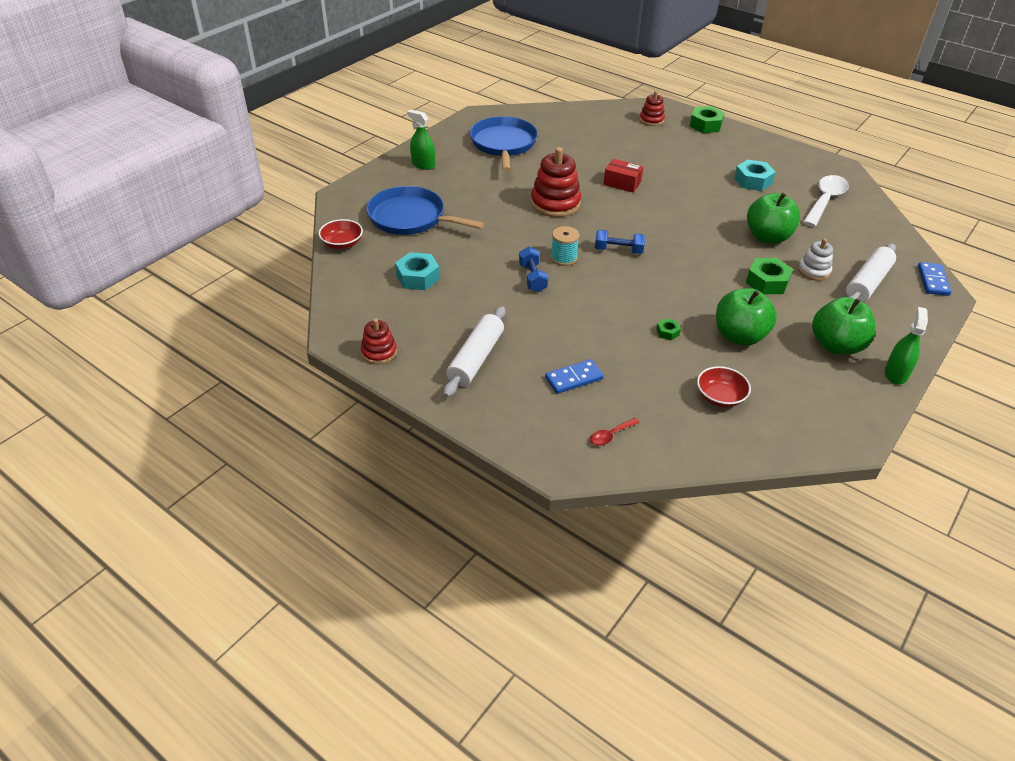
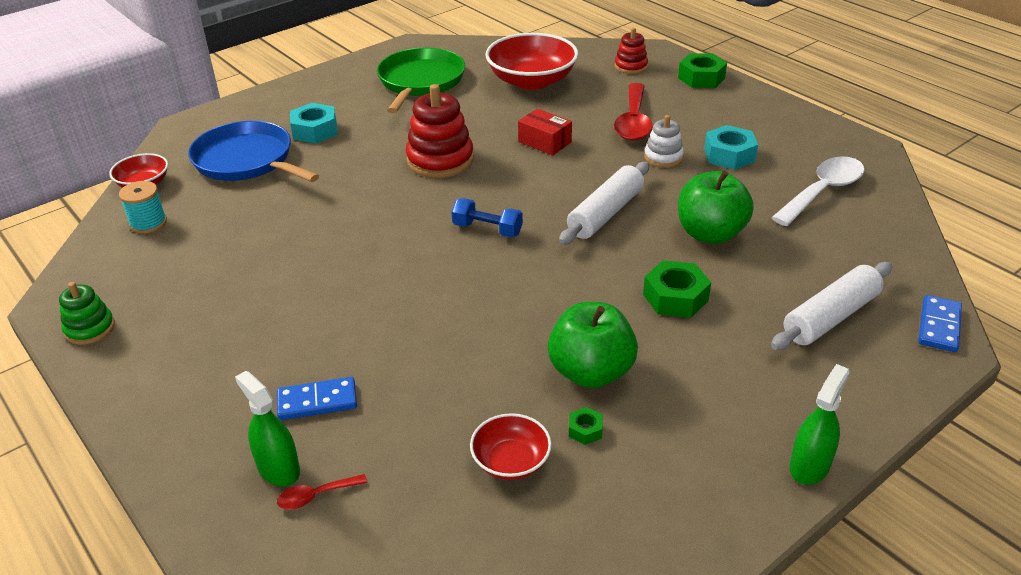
camera: 15 degrees right, 5 degrees down
(379, 352) = (90, 329): red stacking toy -> green stacking toy
(417, 277) = (205, 236): turquoise nut -> turquoise nut (315, 131)
(423, 164) = (305, 98): green spray bottle -> green spray bottle (278, 468)
(476, 359) = (205, 354): white rolling pin -> white rolling pin (605, 213)
(503, 144) = (420, 81): blue pan -> green pan
(532, 278) = (350, 253): blue dumbbell -> none
(564, 258) = (407, 232): turquoise spool -> turquoise spool (148, 223)
(586, 137) = (532, 81): none -> red bowl
(667, 332) = (488, 352): green nut -> green nut (585, 430)
(675, 162) = (633, 121): none -> red spoon
(814, 271) = (755, 289): white stacking toy -> white stacking toy (663, 157)
(836, 345) = (733, 407): green apple -> none

